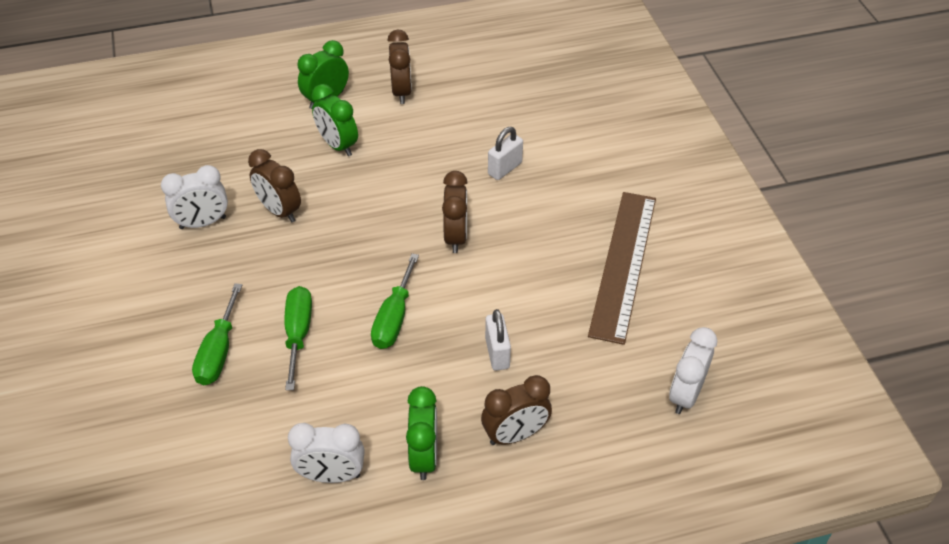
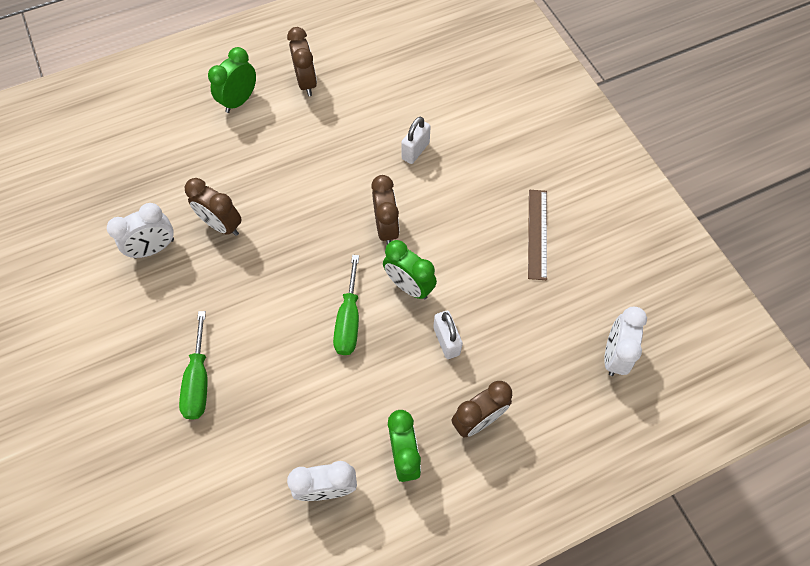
camera: 10 degrees left, 15 degrees up
(298, 333) = (267, 350): green screwdriver -> none
(338, 145) = (260, 148): green clock -> green clock (409, 286)
(623, 264) = (537, 233): brown ruler -> brown ruler, size x0.59

